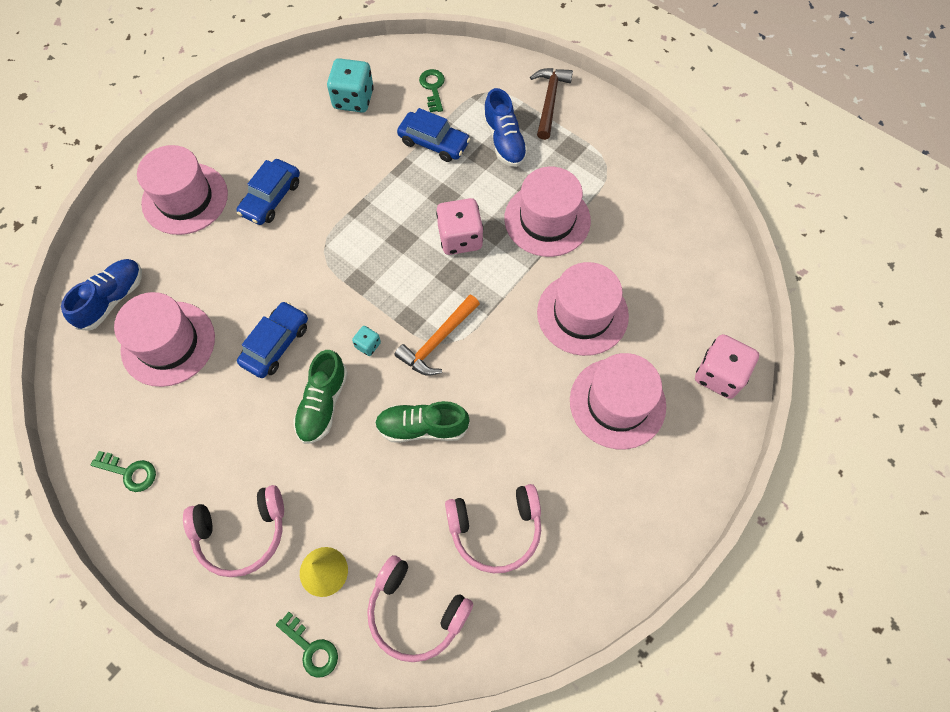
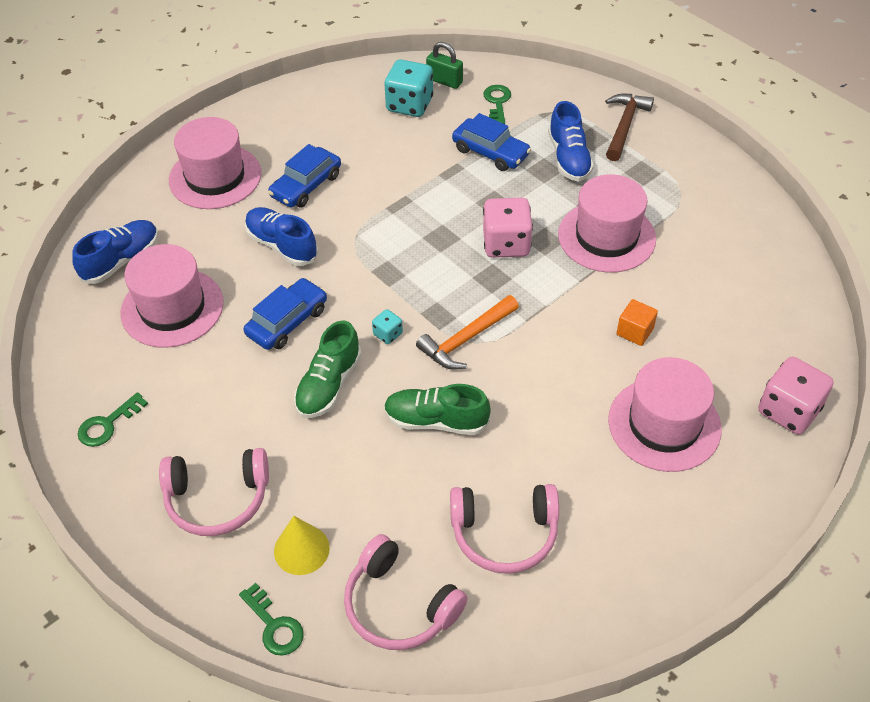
camera: 10 degrees right, 15 degrees down
(129, 472) = (107, 424): green key -> green key turned 105 degrees clockwise
(258, 265) = (282, 245): none -> blue shoe
(382, 69) = (444, 81): none -> green padlock
(582, 314) = (635, 331): pink hat -> orange cube

